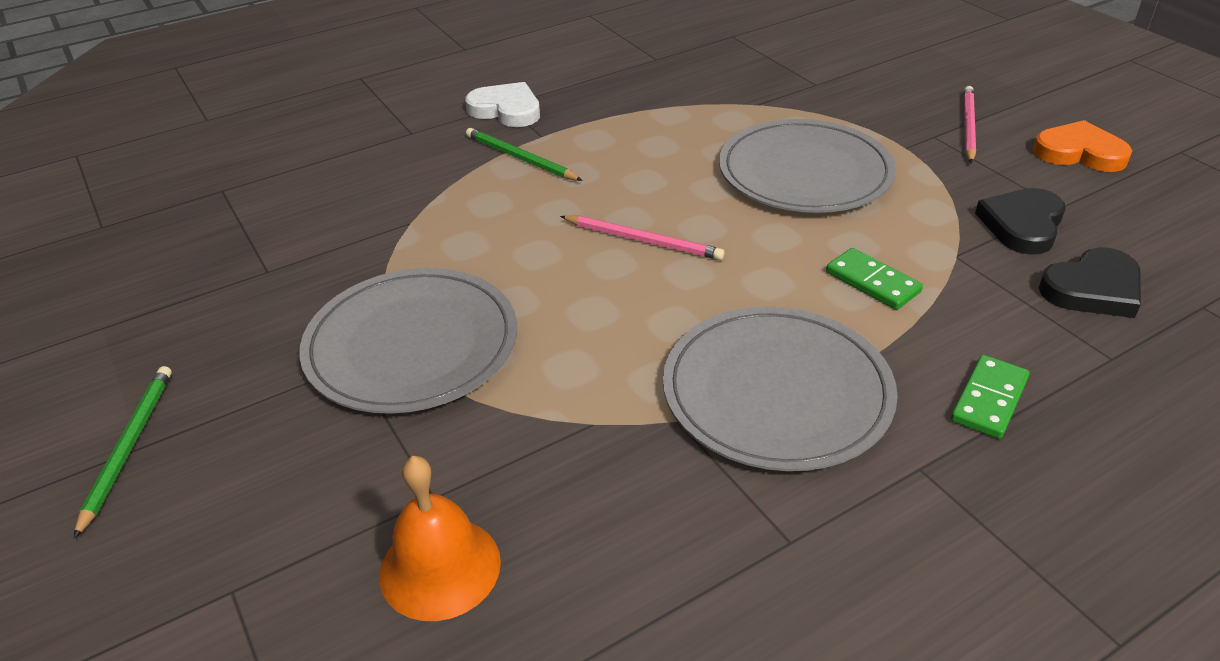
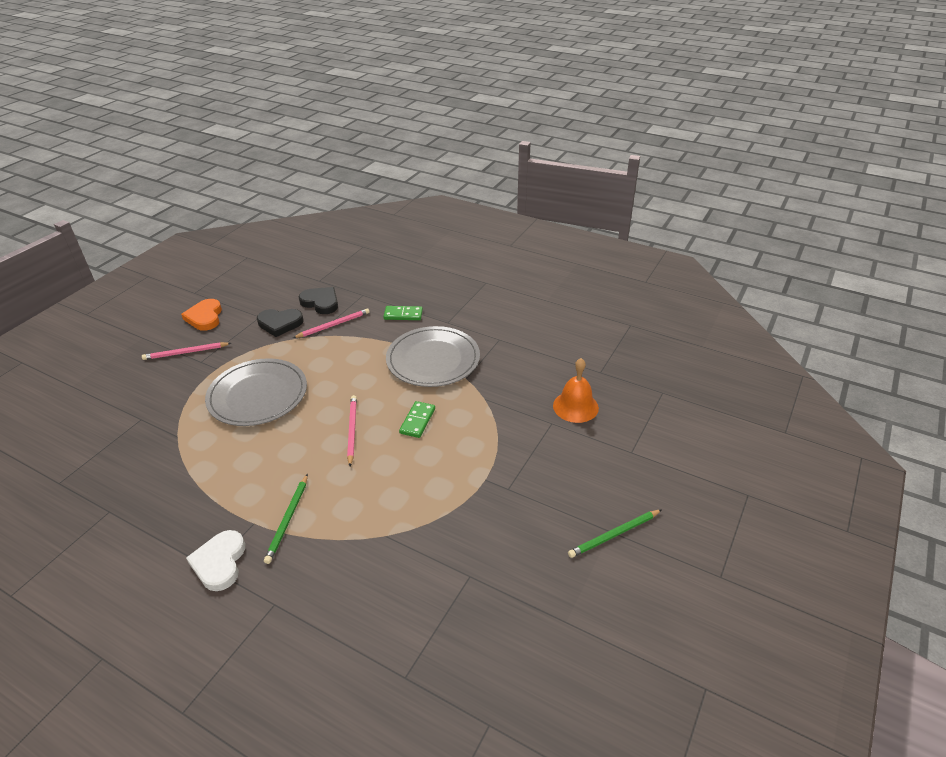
camera: 120 degrees left, 0 degrees up
(412, 345) = (482, 475): grey plate -> none
(872, 282) = (347, 353): green domino -> green domino (417, 421)
(987, 287) = (333, 325): none -> pink pencil

